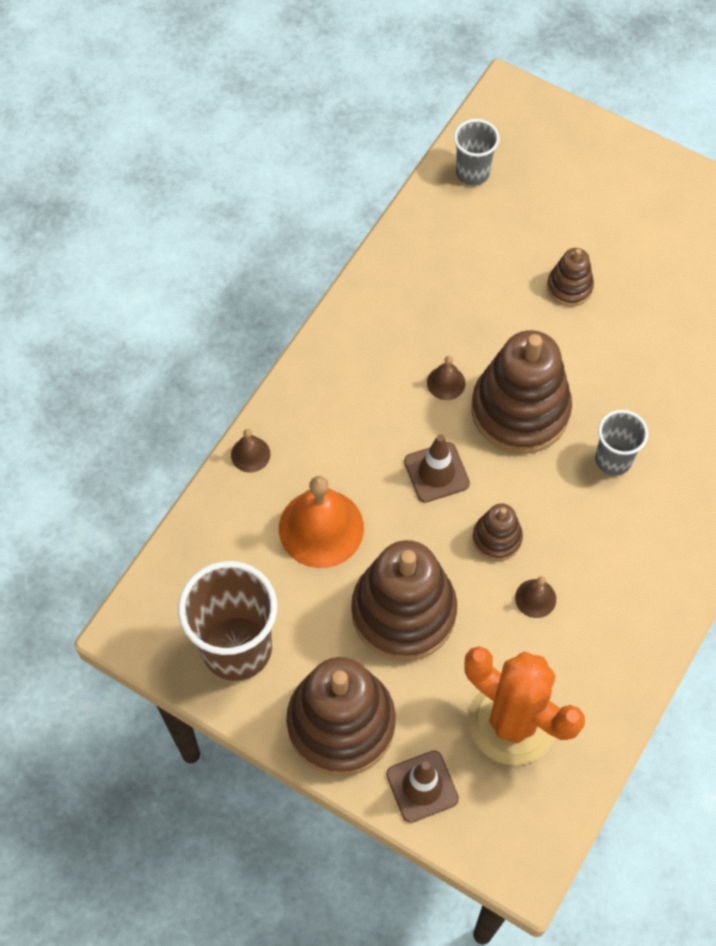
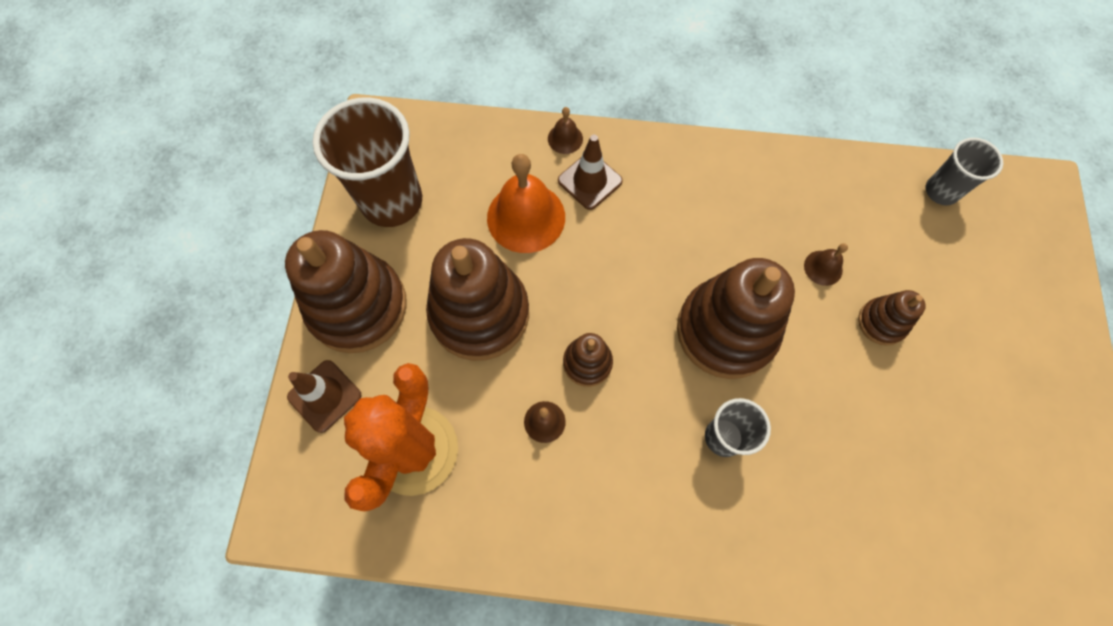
camera: 65 degrees right, 5 degrees up
(436, 472) = (625, 285): brown traffic cone -> brown traffic cone (590, 181)
(446, 383) = (716, 257): brown bell -> brown bell (823, 267)

